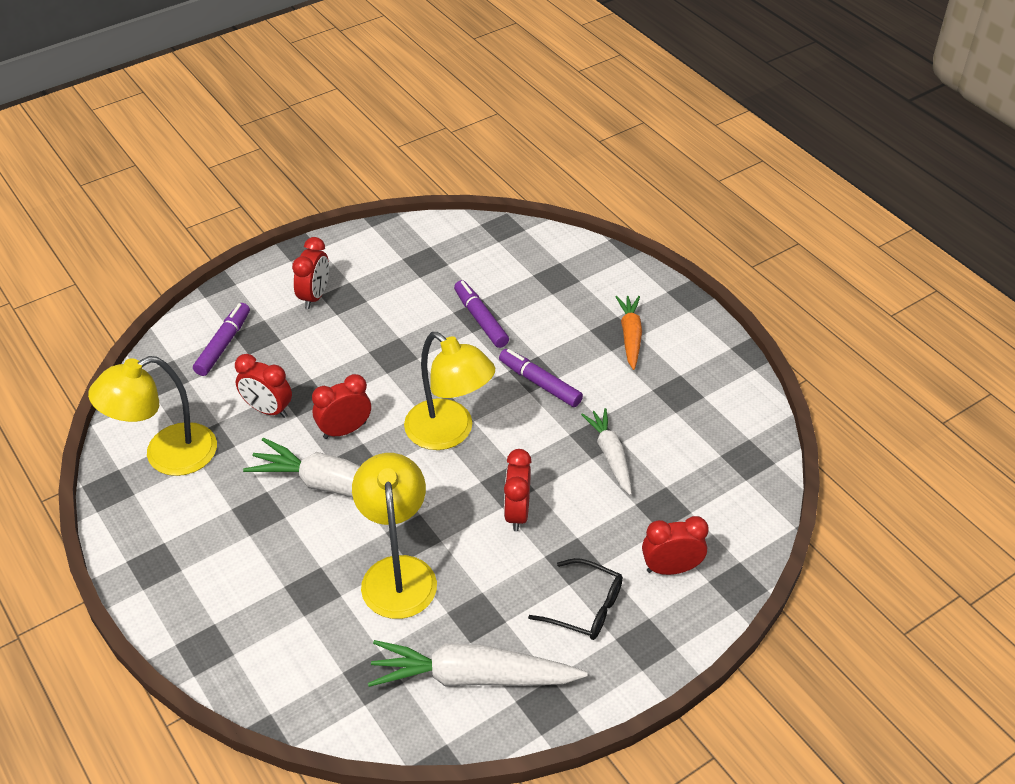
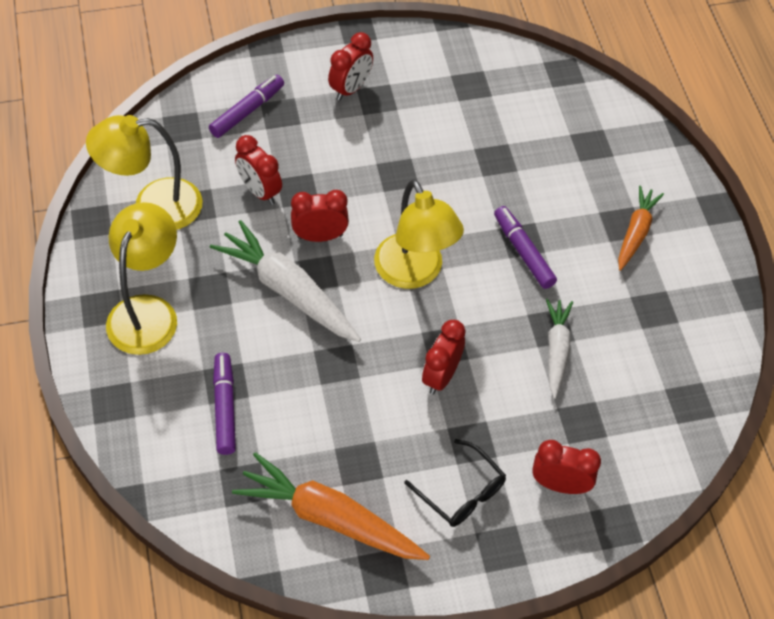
camera: 20 degrees right, 10 degrees up
(398, 573) = (307, 394): yellow lamp -> yellow lamp (147, 311)
(472, 677) = (330, 518): white carrot -> orange carrot
(480, 319) = (497, 165): purple marker -> purple marker (225, 407)

